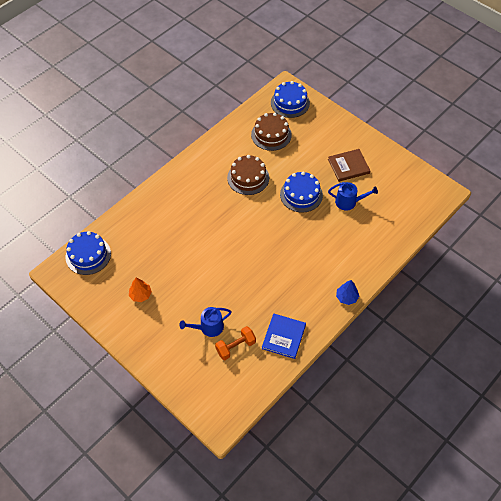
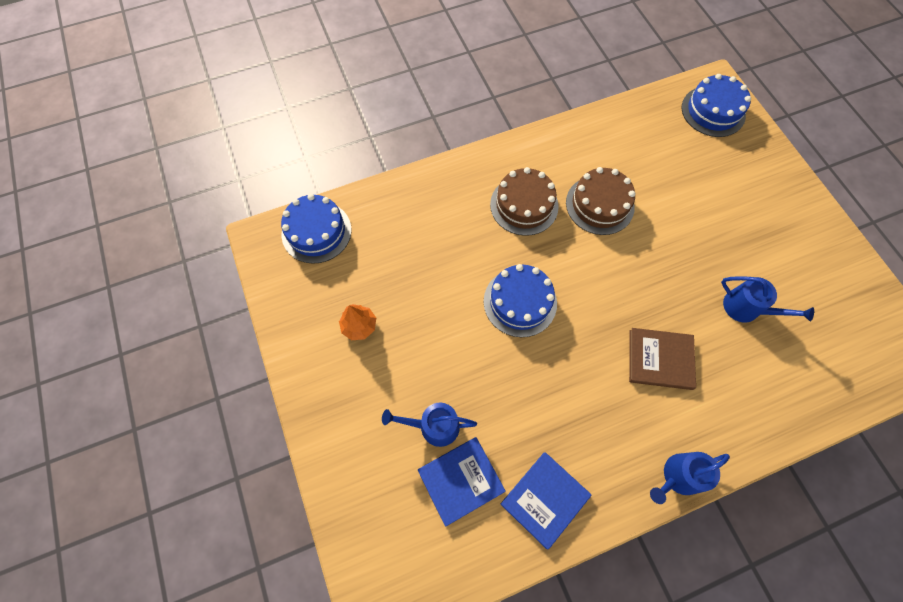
camera: 25 degrees right, 10 degrees up
(235, 347) = (461, 480): orange dumbbell -> blue book
(271, 135) = (663, 150): brown cake -> brown cake (524, 205)
(301, 194) = (672, 264): blue cake -> blue cake (520, 302)
(346, 297) = (678, 476): blue tree -> blue watering can
(348, 166) = (769, 247): brown book -> brown book (660, 359)

